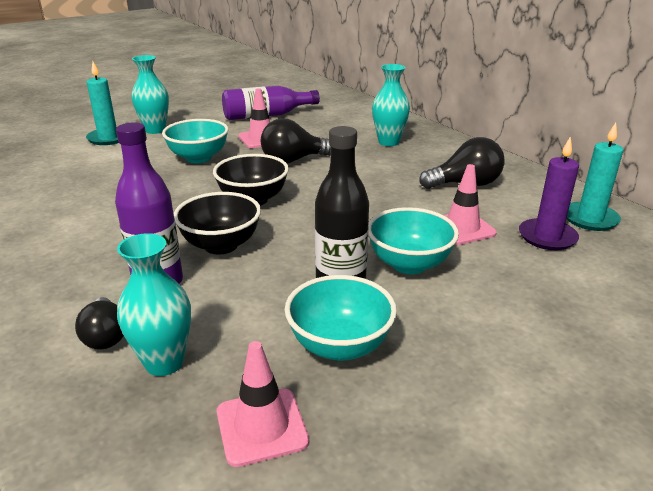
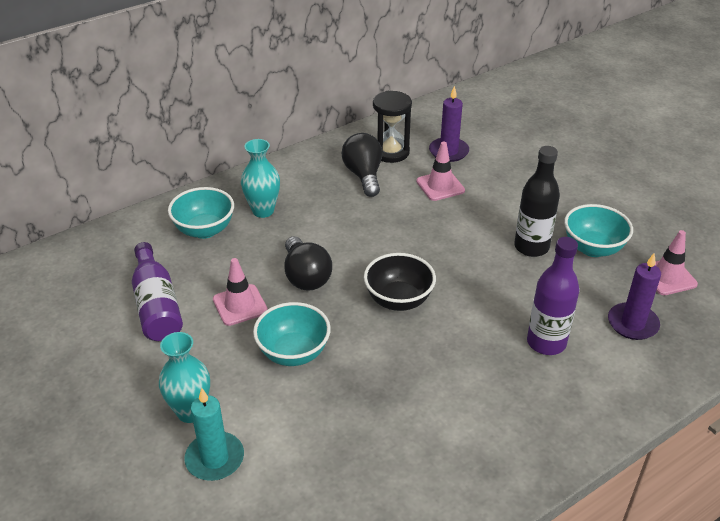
camera: 90 degrees left, 10 degrees up
(105, 336) = (616, 359): black light bulb -> none
(164, 362) = (632, 324): turquoise vase -> purple candle
(221, 245) = (484, 313): black bowl -> none
(409, 264) = (495, 215): turquoise bowl -> turquoise bowl (204, 230)
(522, 199) = (390, 152): none -> black hourglass
(589, 219) = (420, 129): turquoise candle -> none

